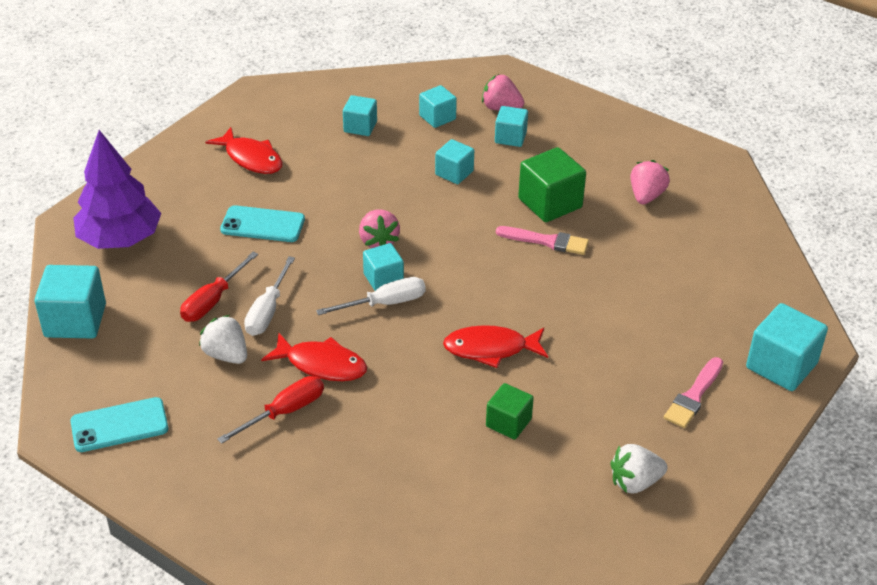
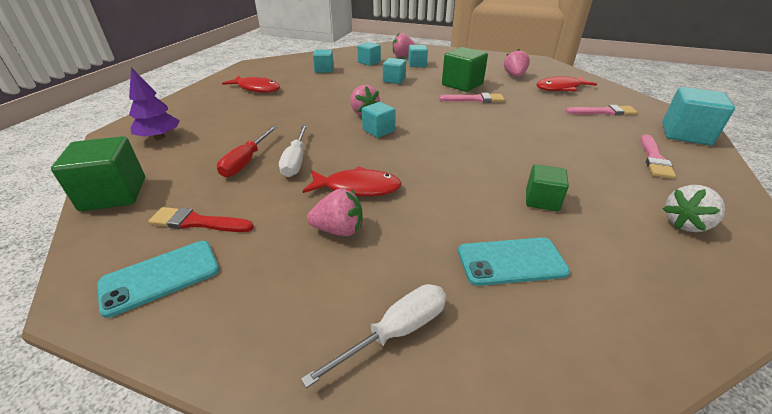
camera: 15 degrees left, 5 degrees down
(75, 321) = (114, 194): turquoise cube -> green cube
(120, 239) = (160, 137): purple tree -> purple tree, size x0.63
(154, 374) = (198, 222): none -> red brush
(226, 355) = (267, 195): white strawberry -> none
(263, 225) = (275, 116): turquoise phone -> turquoise phone (511, 261)
(284, 412) = (339, 230): red screwdriver -> pink strawberry
(384, 303) = (388, 143): white screwdriver -> white screwdriver (395, 332)
(491, 349) = (486, 156): red fish -> red fish (561, 88)
(710, 303) = (603, 112): none -> pink brush

